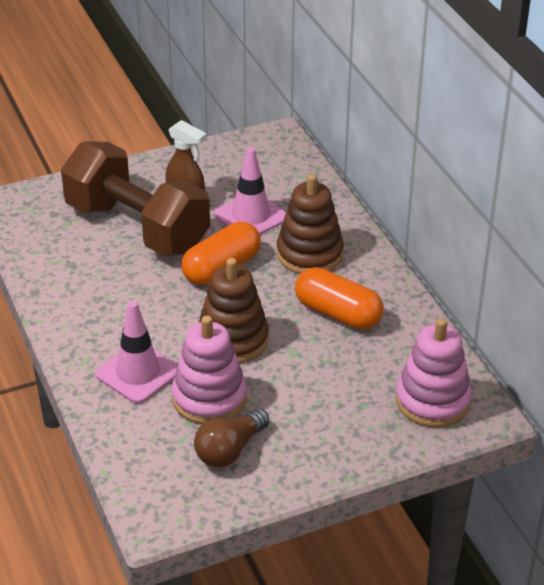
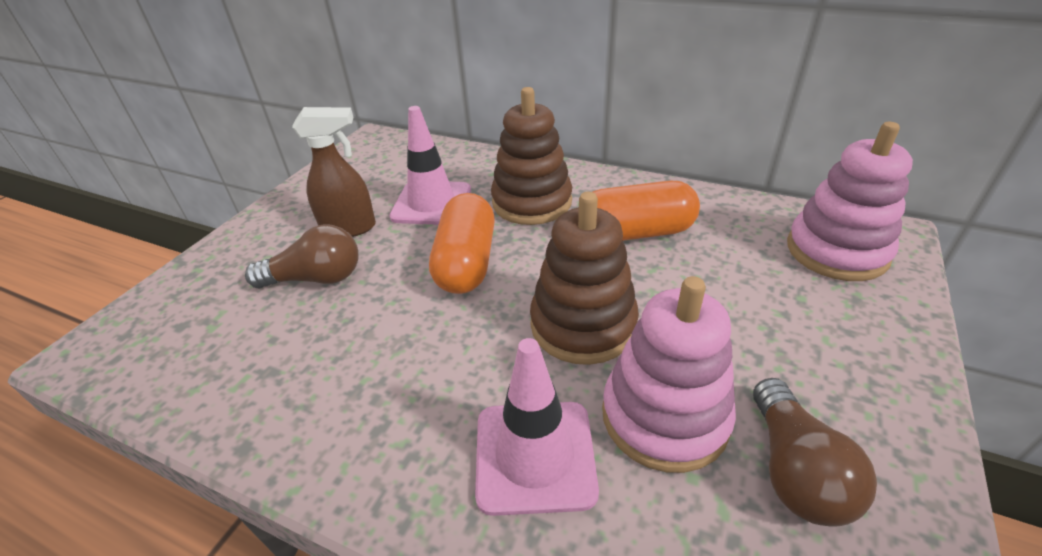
camera: 40 degrees left, 0 degrees up
(137, 227) = (316, 278): brown dumbbell -> brown light bulb

